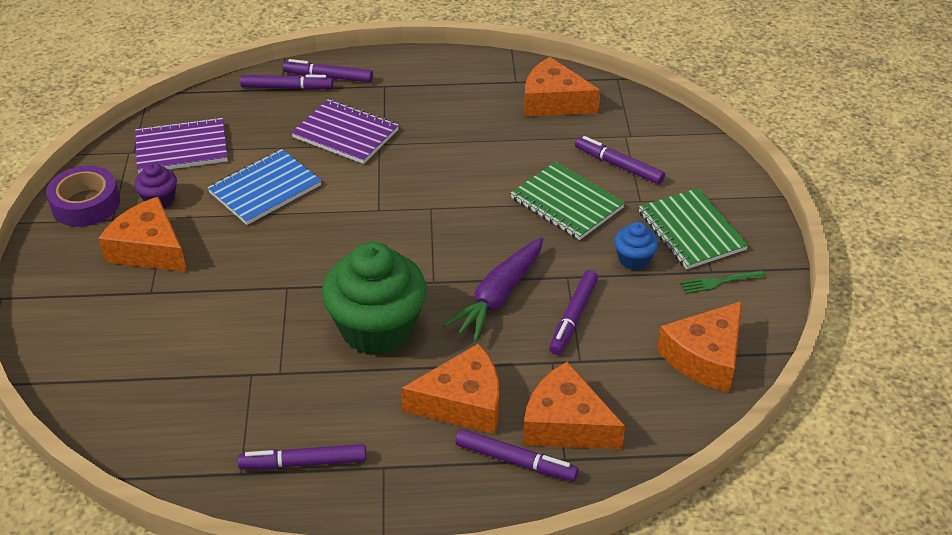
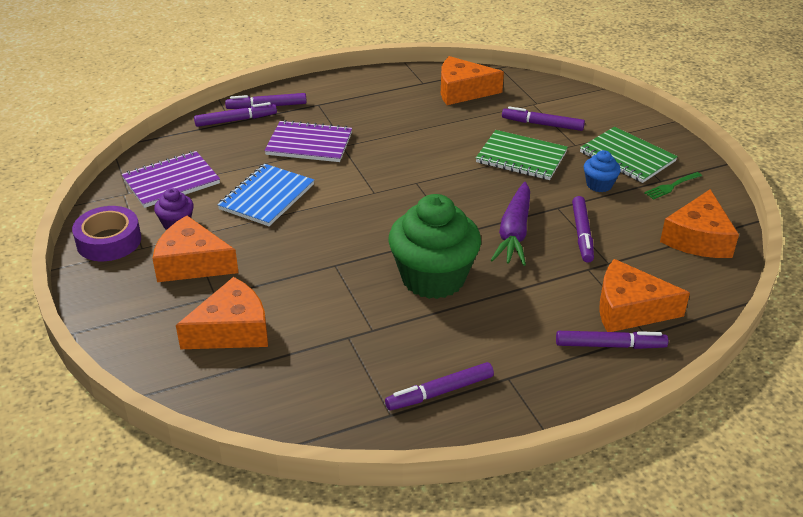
camera: 20 degrees left, 5 degrees down
(463, 403) = (539, 314): orange cheese -> orange cheese (232, 330)

